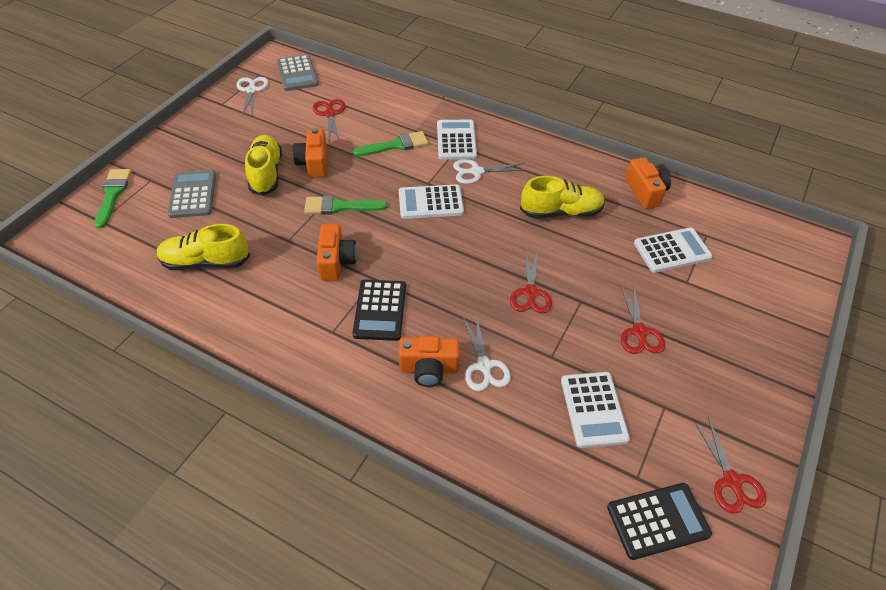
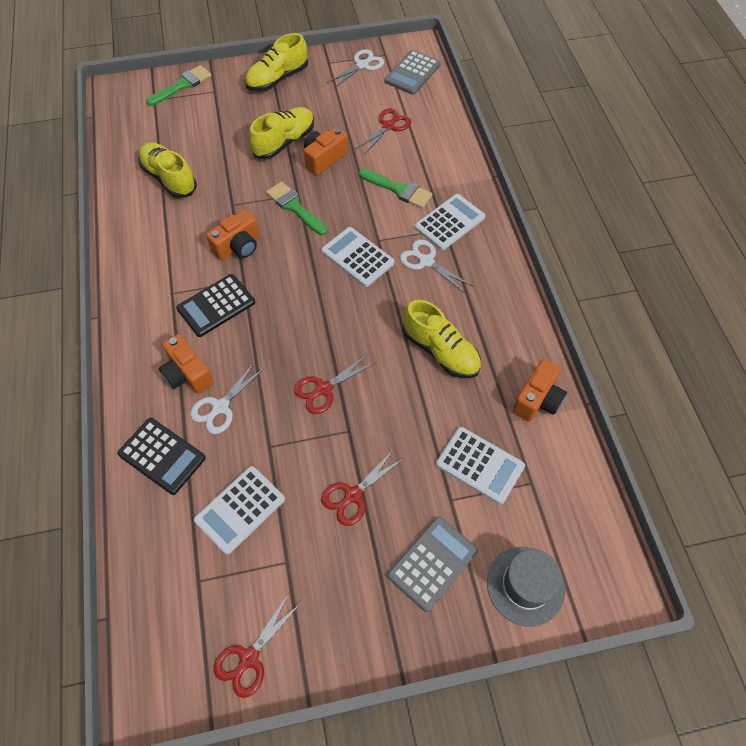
camera: 50 degrees right, 10 degrees up
(193, 194) = (223, 122): grey calculator -> grey calculator (432, 563)
(195, 138) = (277, 79): none -> yellow shoe
(658, 521) = (168, 620): black calculator -> black calculator (162, 456)
(781, 286) = (525, 585): none -> grey hat

